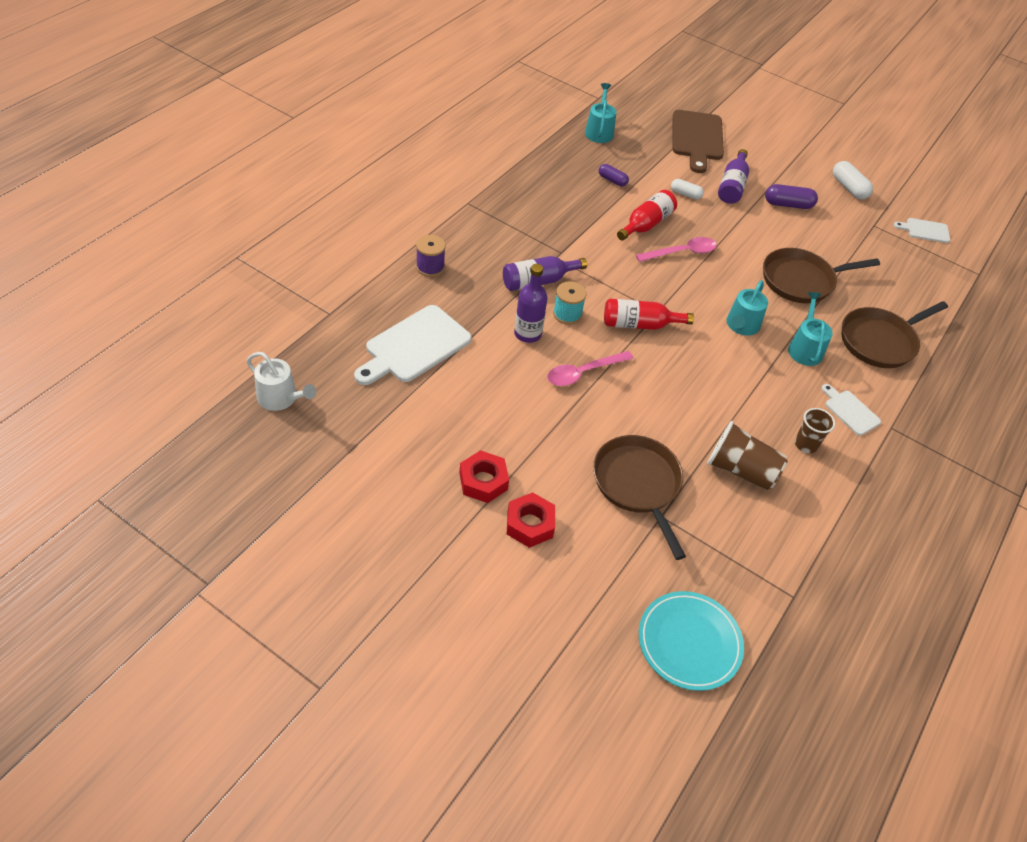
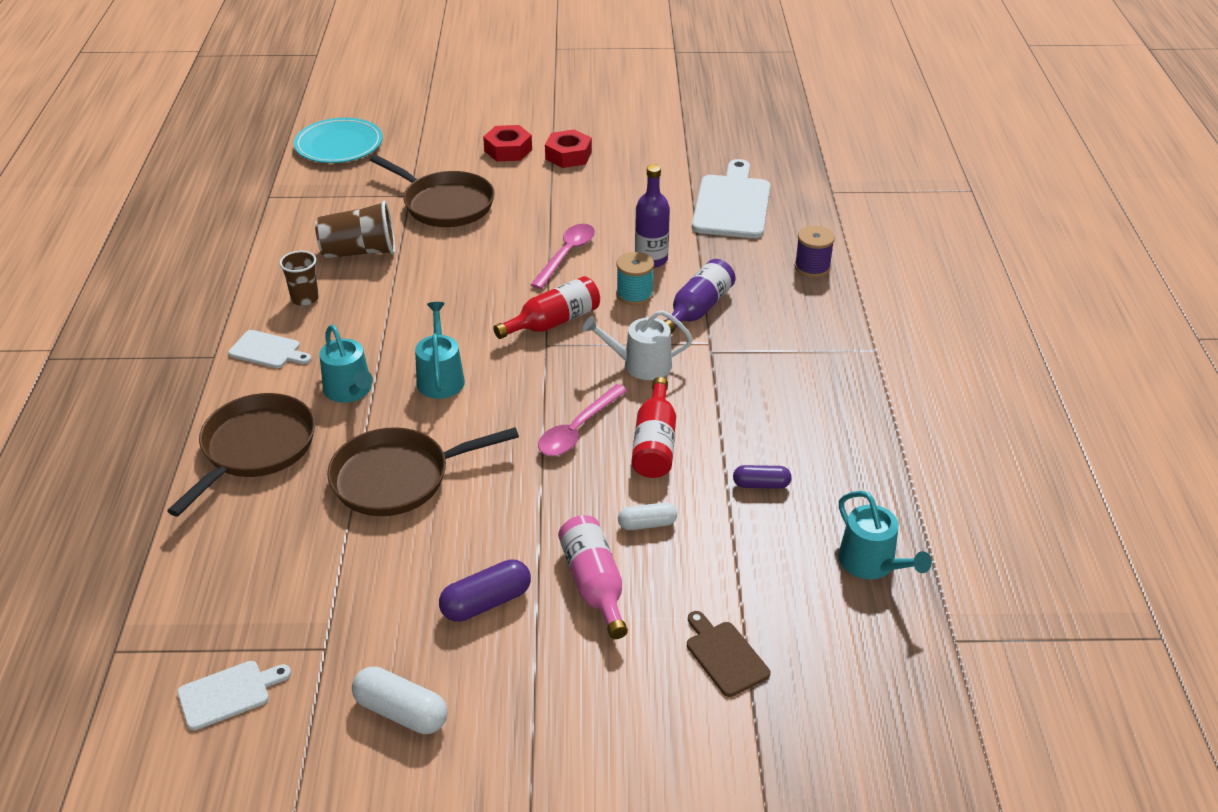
camera: 150 degrees right, 10 degrees down
(281, 398) = (775, 132): white watering can -> white watering can (641, 365)
(697, 138) = (725, 656): brown cutting board -> brown cutting board, size x0.52
(732, 186) = (594, 584): purple bottle -> pink bottle
(801, 280) = (398, 478): brown pan -> brown pan turned 150 degrees counterclockwise

